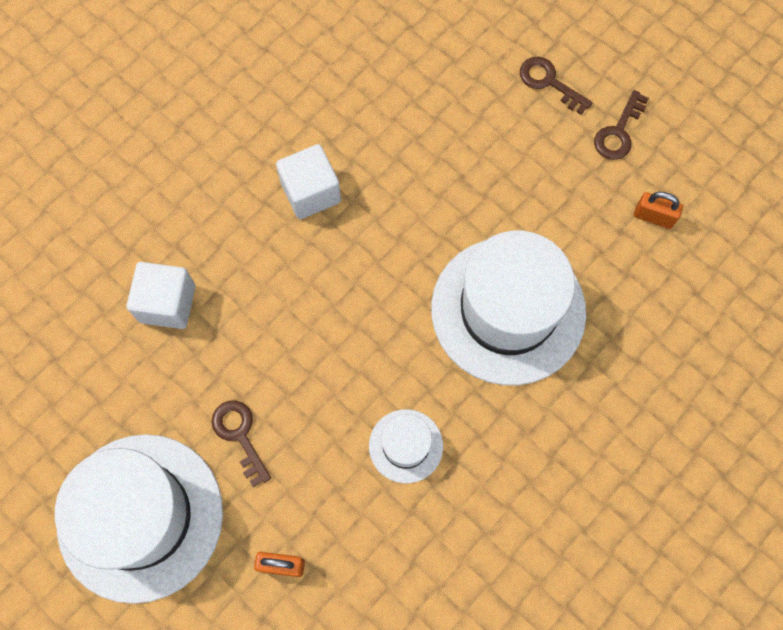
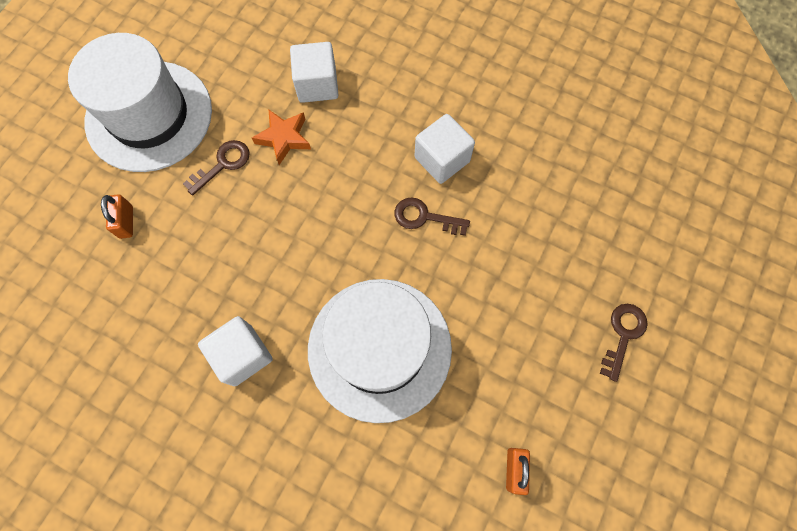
camera: 75 degrees right, 0 degrees up
(228, 357) = (284, 138): none -> orange star
(406, 446) = (238, 291): white hat -> none
(481, 454) = (242, 355): none -> white cube
(618, 132) = (595, 415): brown key -> brown key (425, 217)

